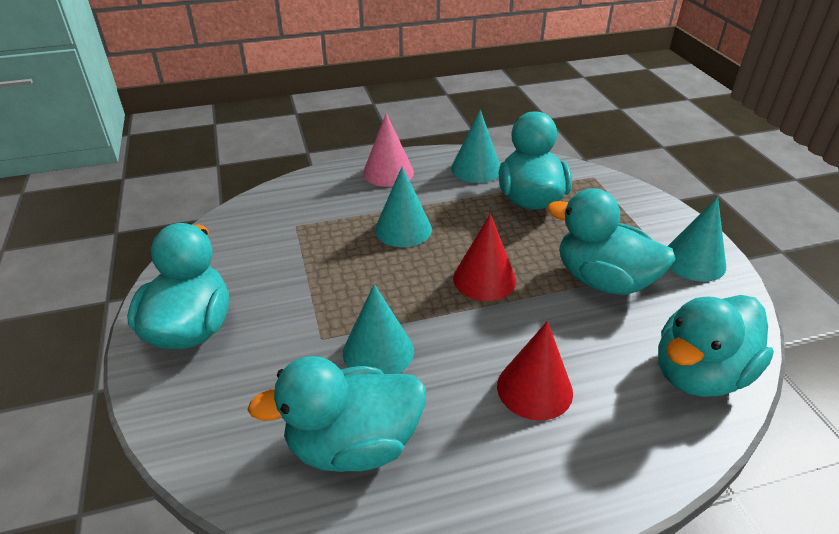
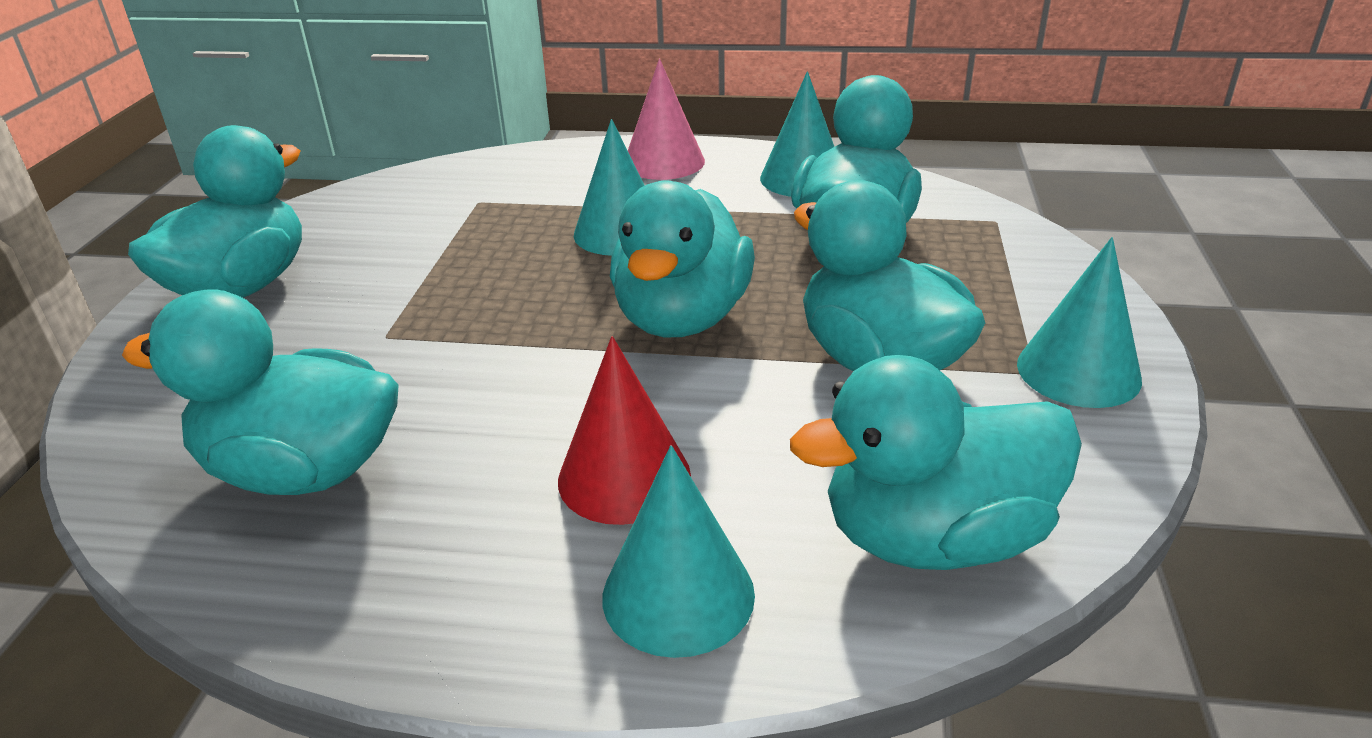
camera: 25 degrees right, 5 degrees down
(378, 351) = (443, 370): turquoise cone -> turquoise cone (678, 595)
(484, 279) = (682, 318): red cone -> turquoise duck

